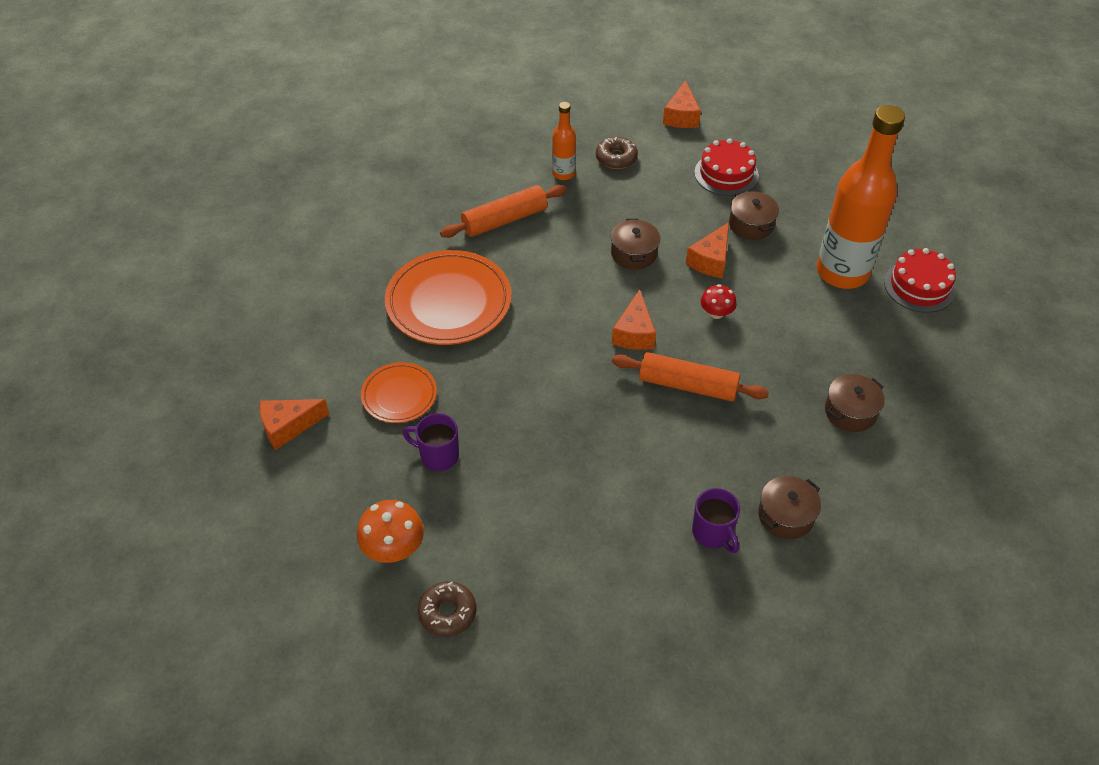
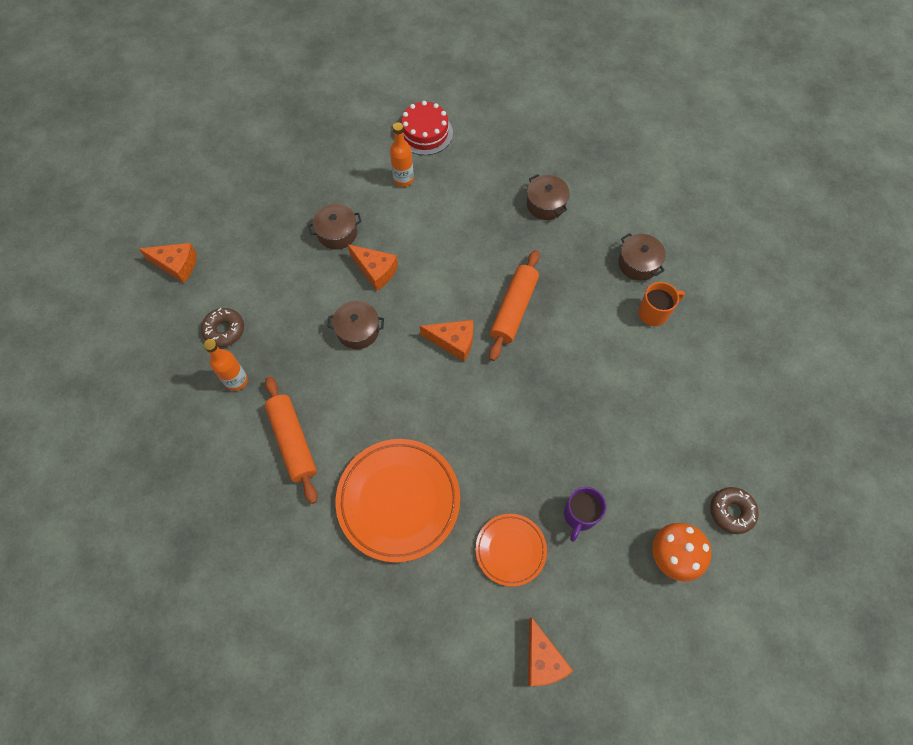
camera: 85 degrees left, 15 degrees up
(713, 533) = (654, 313): purple mug -> orange mug
(716, 313) = (437, 276): red mushroom -> none
(726, 174) = (268, 241): red cake -> none
(842, 272) = (403, 179): orange bottle -> orange bottle, size x0.47

